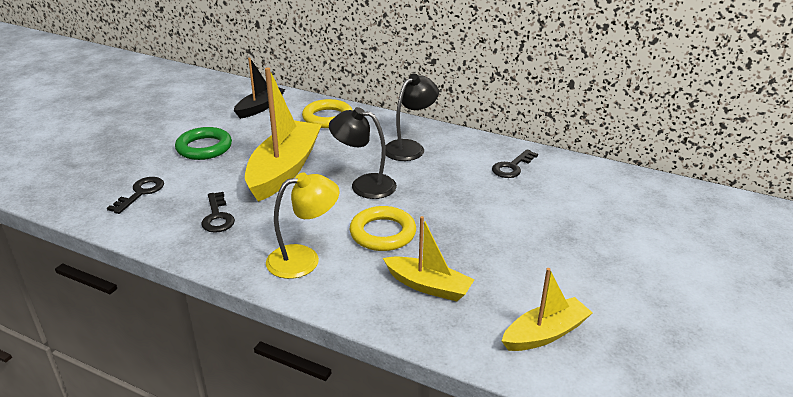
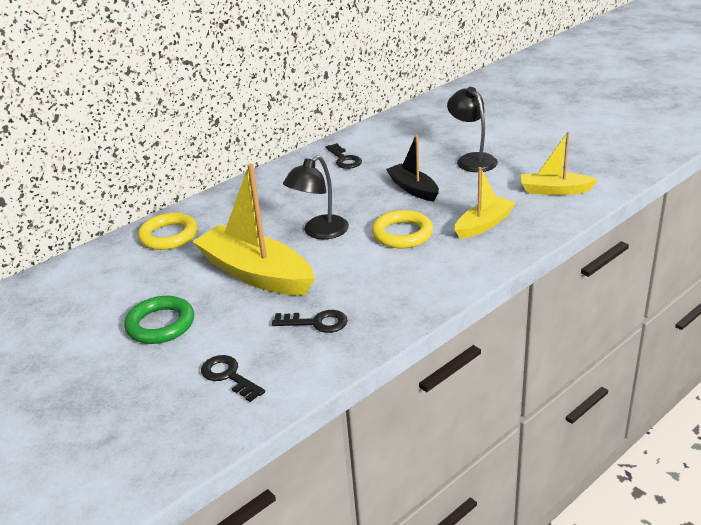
camera: 65 degrees left, 0 degrees up
(260, 107) = (98, 277): black boat -> black boat (413, 189)
(304, 259) = (417, 278): yellow lamp -> none
(410, 147) = (272, 199): black lamp -> black lamp (472, 159)
(545, 334) = (555, 190): yellow boat -> yellow boat turned 75 degrees counterclockwise

